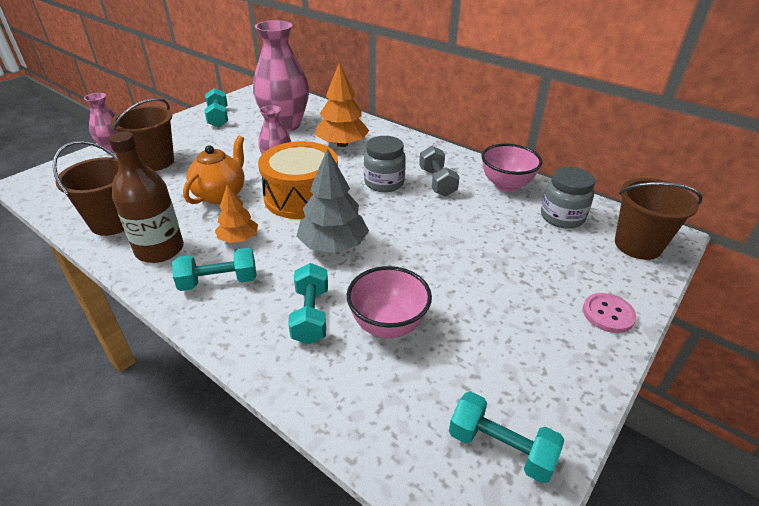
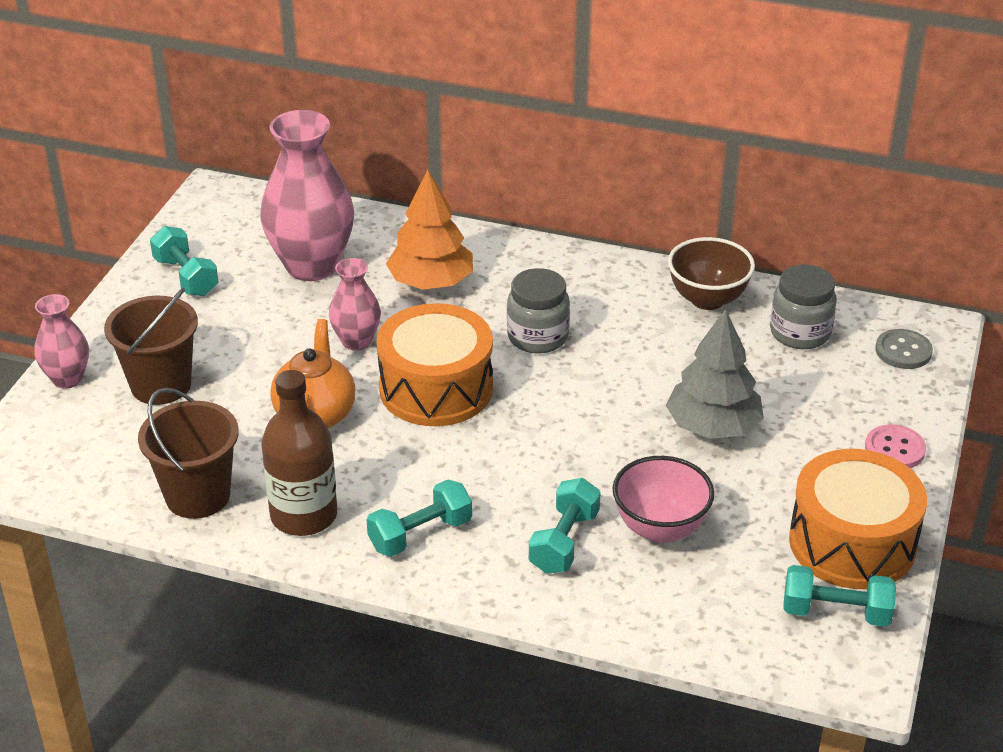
camera: 20 degrees left, 0 degrees up
(238, 239) = (398, 473): orange tree -> none
(311, 315) = (564, 542): turquoise dumbbell -> turquoise dumbbell turned 45 degrees clockwise
(333, 245) = (530, 448): grey tree -> grey tree (713, 426)
(437, 182) = (611, 317): grey dumbbell -> none
(506, 185) = (707, 299): pink bowl -> brown bowl
(542, 383) = (852, 543): none -> orange drum
(637, 245) = (903, 351): brown bucket -> grey button

